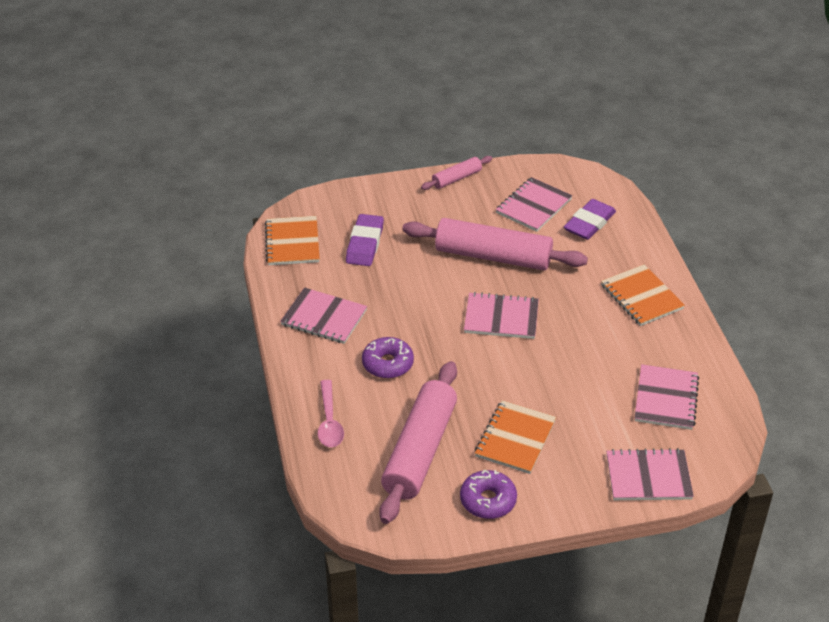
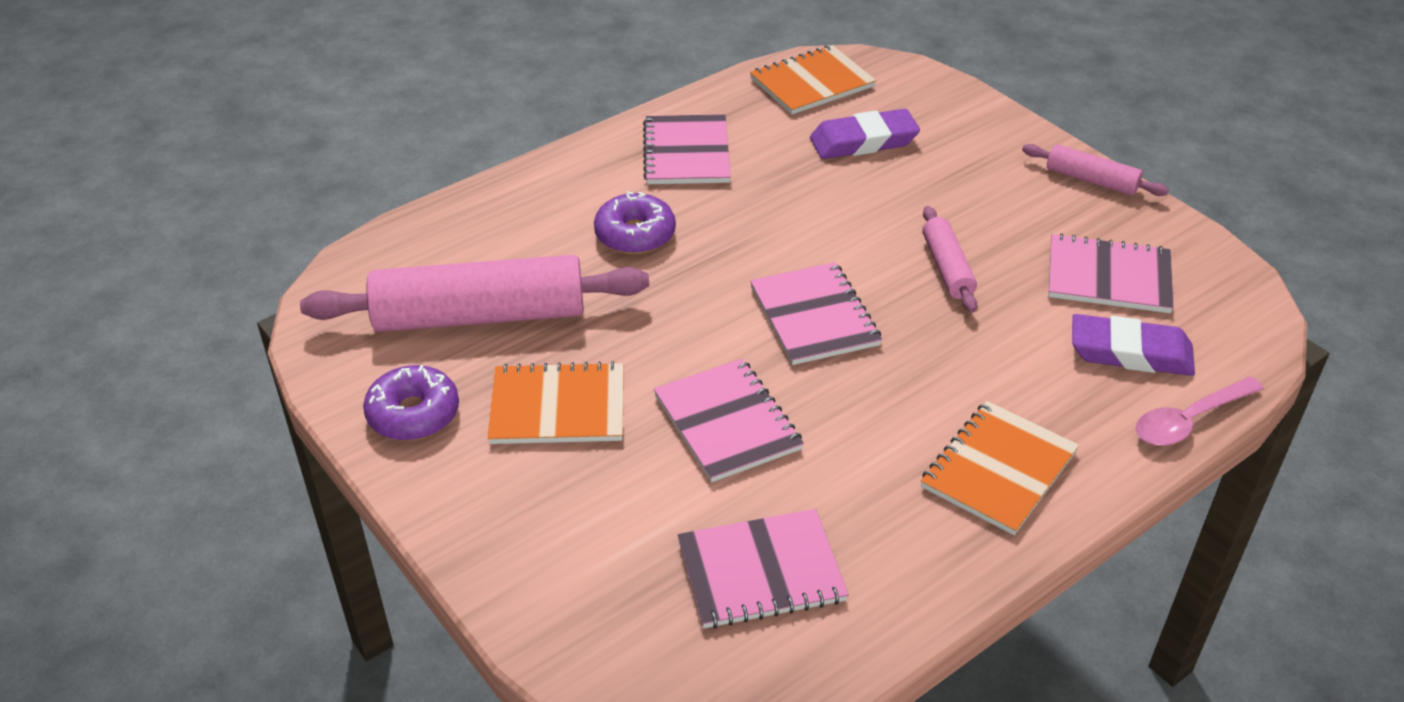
camera: 65 degrees right, 0 degrees up
(329, 421) = (492, 218): pink spoon -> pink spoon (1189, 420)
(493, 256) = (947, 268): pink rolling pin -> pink rolling pin, size x0.49
(648, 477) = (556, 596): pink notebook -> pink notebook (727, 422)

